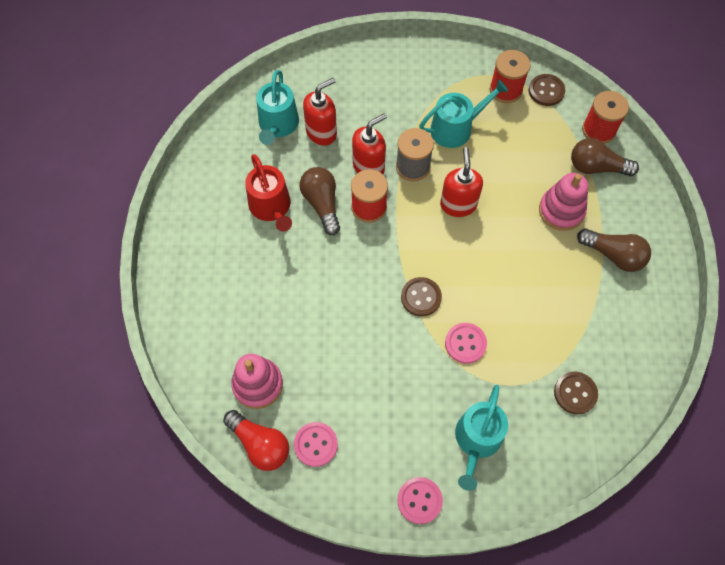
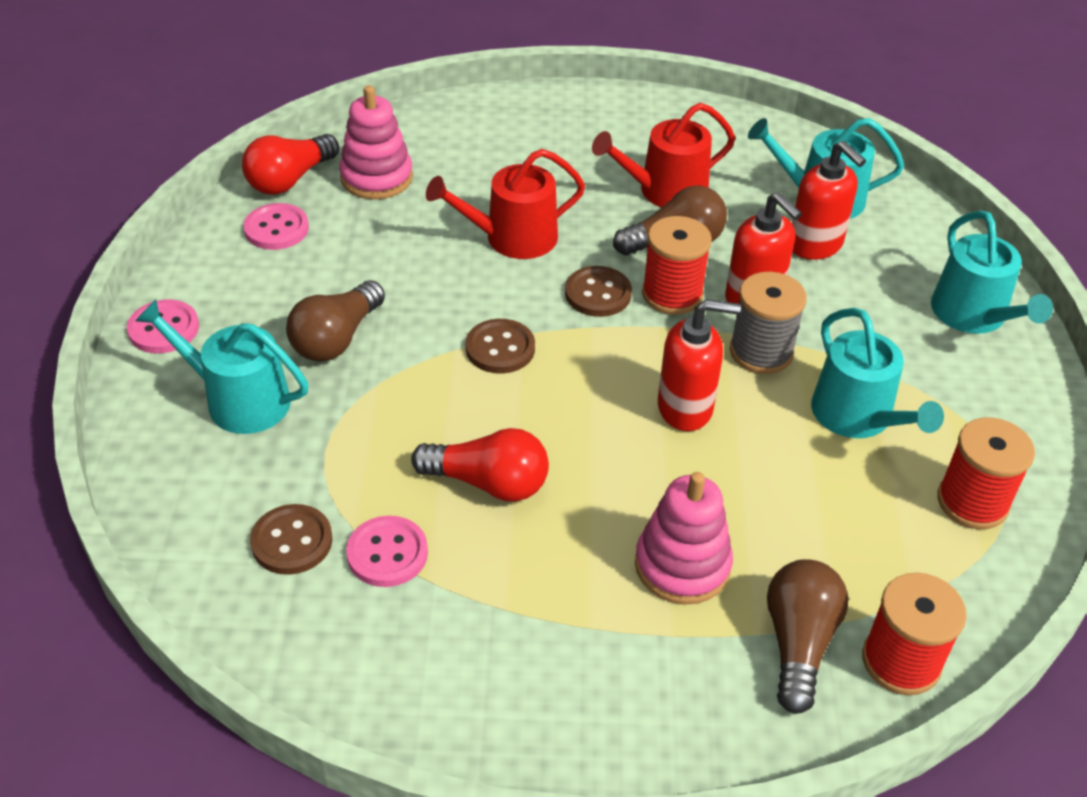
camera: 90 degrees right, 20 degrees down
(320, 294) = (512, 238): none -> red watering can
(377, 68) = (973, 315): none -> turquoise watering can
(465, 343) = (409, 398): pink button -> pink button (387, 553)
(522, 298) = (488, 483): none -> red light bulb
(546, 91) = (988, 573): brown button -> brown button (598, 294)
(613, 255) = (578, 645): brown light bulb -> brown light bulb (336, 339)

